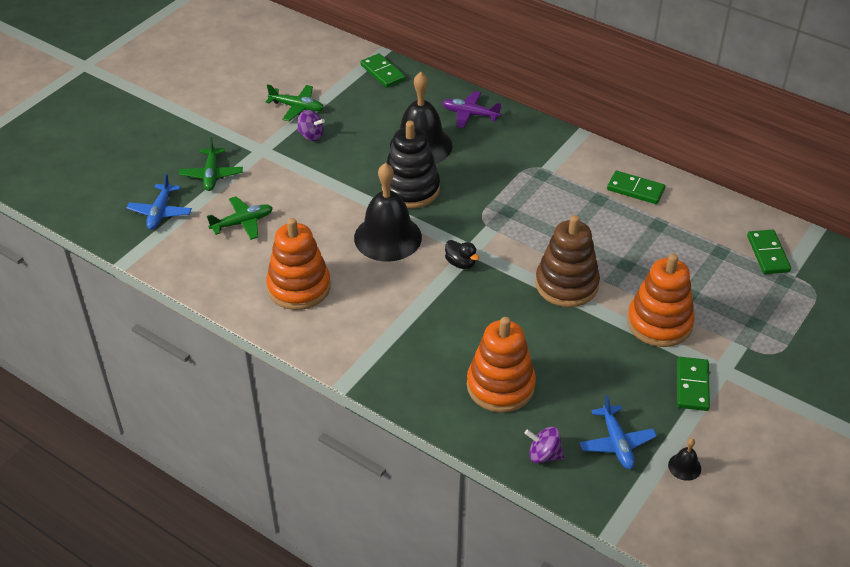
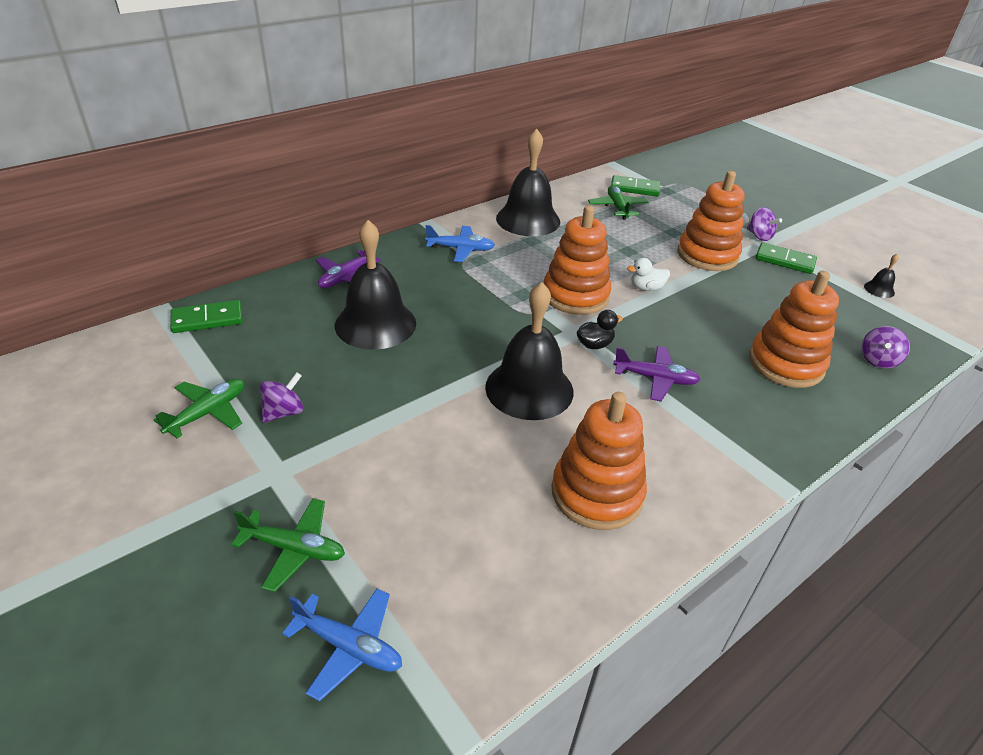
camera: 75 degrees left, 5 degrees down
(242, 223) = (434, 530): green plane -> green plane (617, 208)
(410, 189) = (451, 350): black stacking toy -> none
(435, 304) = (655, 379): none -> purple plane
(525, 241) = (575, 295): none -> orange stacking toy
(566, 284) = (646, 288): brown stacking toy -> white duck
(616, 443) = (856, 315): blue plane -> blue plane (461, 249)
(635, 189) = (528, 219): green domino -> black bell
(734, 363) = (759, 236): none -> purple spinning top

